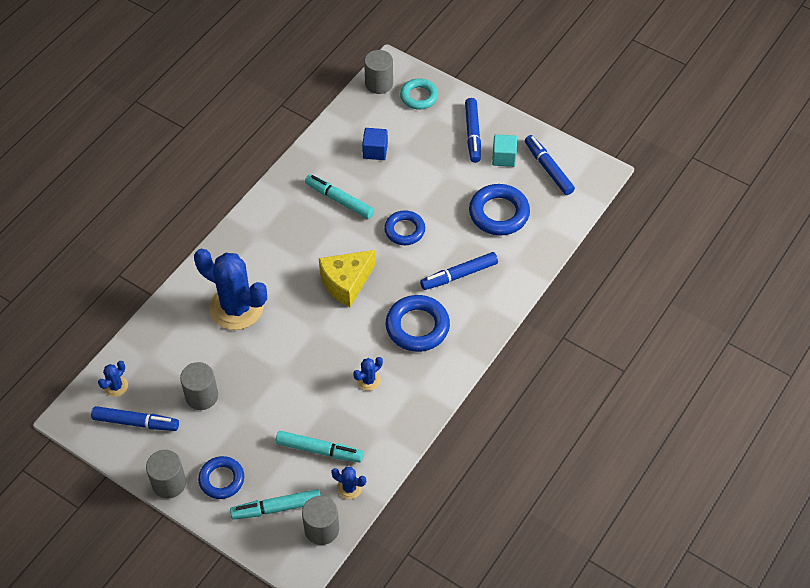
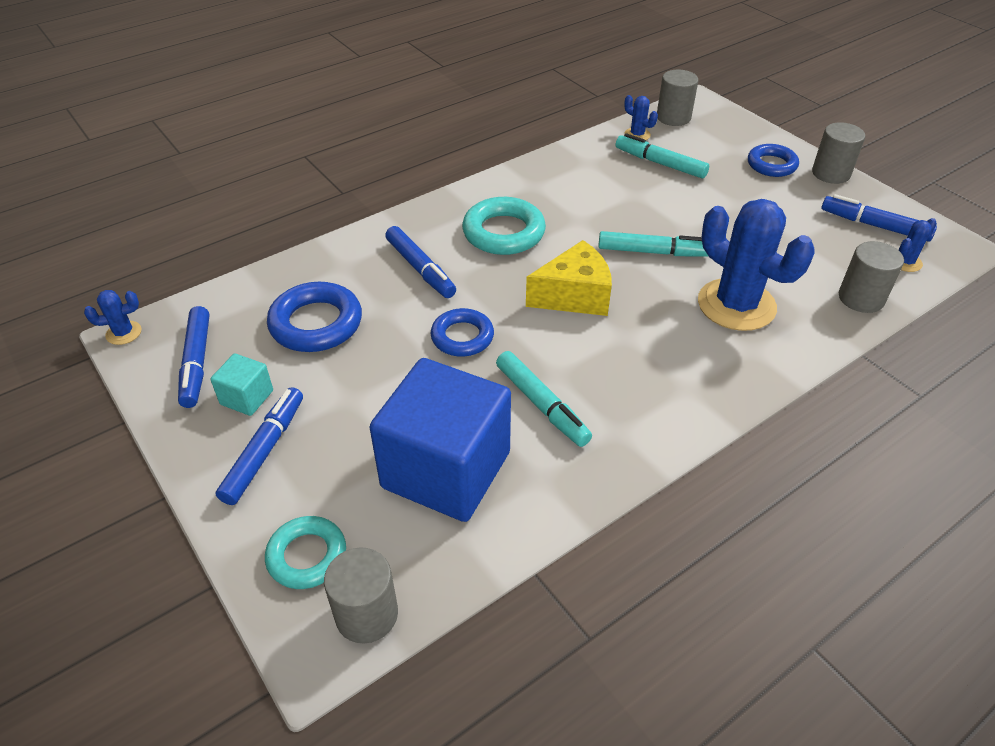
camera: 160 degrees left, 10 degrees down
(202, 396) = (791, 230): grey cylinder -> grey cylinder (861, 298)
(277, 508) = (715, 137): turquoise marker -> turquoise marker (653, 252)
(368, 380) = (585, 201): blue cactus -> blue cactus (123, 333)
(375, 151) = (446, 470): blue cube -> blue cube, size x2.34
(417, 327) = (503, 232): blue ring -> turquoise ring
(459, 275) = (420, 269): blue marker -> blue marker turned 60 degrees clockwise

